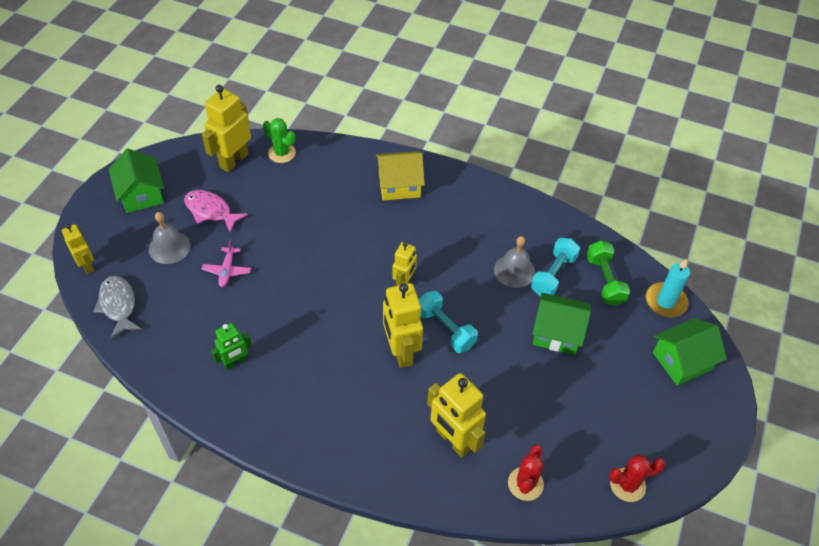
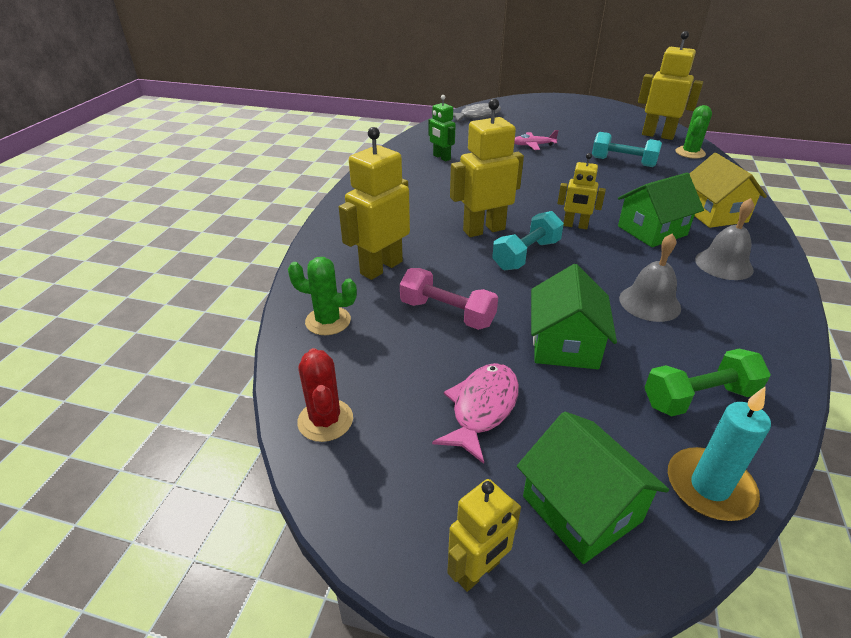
camera: 85 degrees right, 15 degrees down
(87, 265) = (507, 103): yellow robot -> yellow robot (478, 571)
(141, 194) = (587, 110): green house -> green house (652, 230)
(169, 247) = (542, 124): grey bell -> grey bell (723, 264)
(211, 211) = (591, 133): pink fish -> pink fish (482, 408)
(520, 398) = (447, 313): none -> pink dumbbell
(525, 484) = (328, 321): red cactus -> green cactus
(553, 275) = (668, 339): turquoise dumbbell -> turquoise dumbbell (623, 162)

